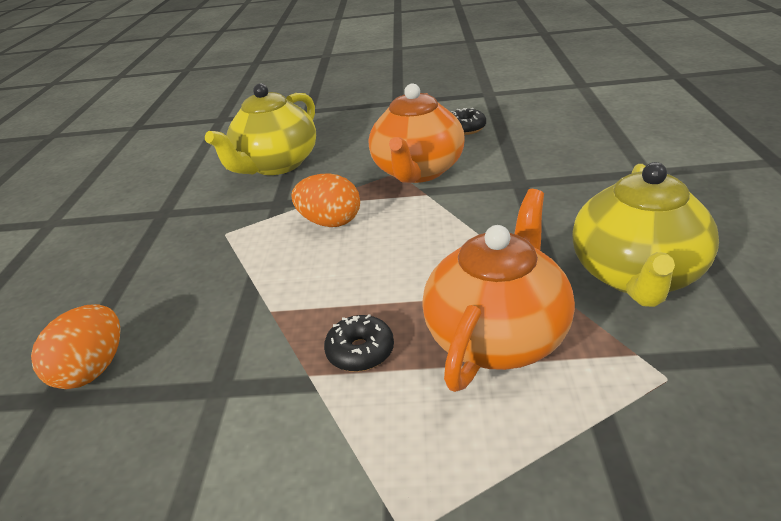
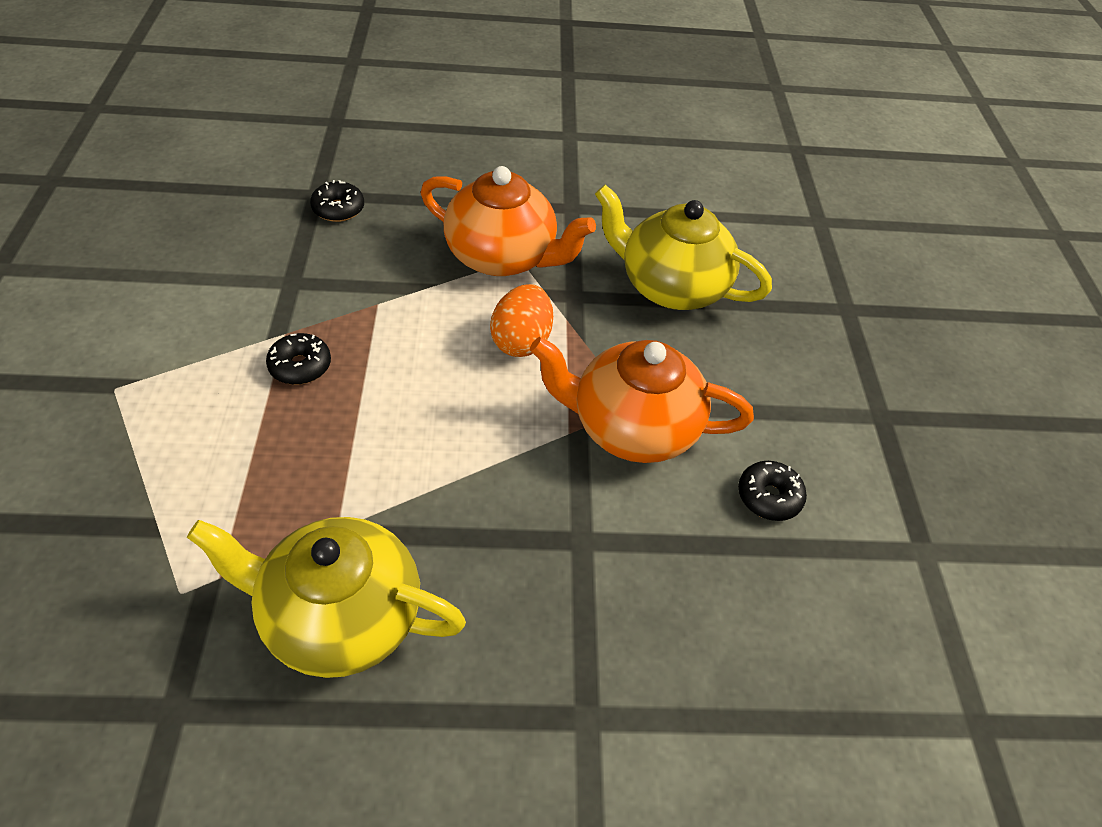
camera: 80 degrees right, 15 degrees up
(93, 369) = (338, 209): orange egg -> black donut
(497, 335) = (285, 468): orange teapot -> orange teapot (502, 257)

